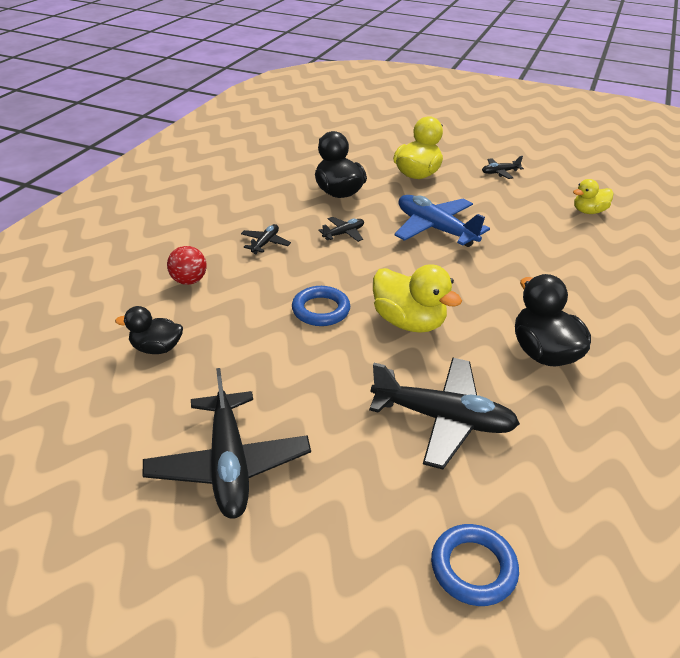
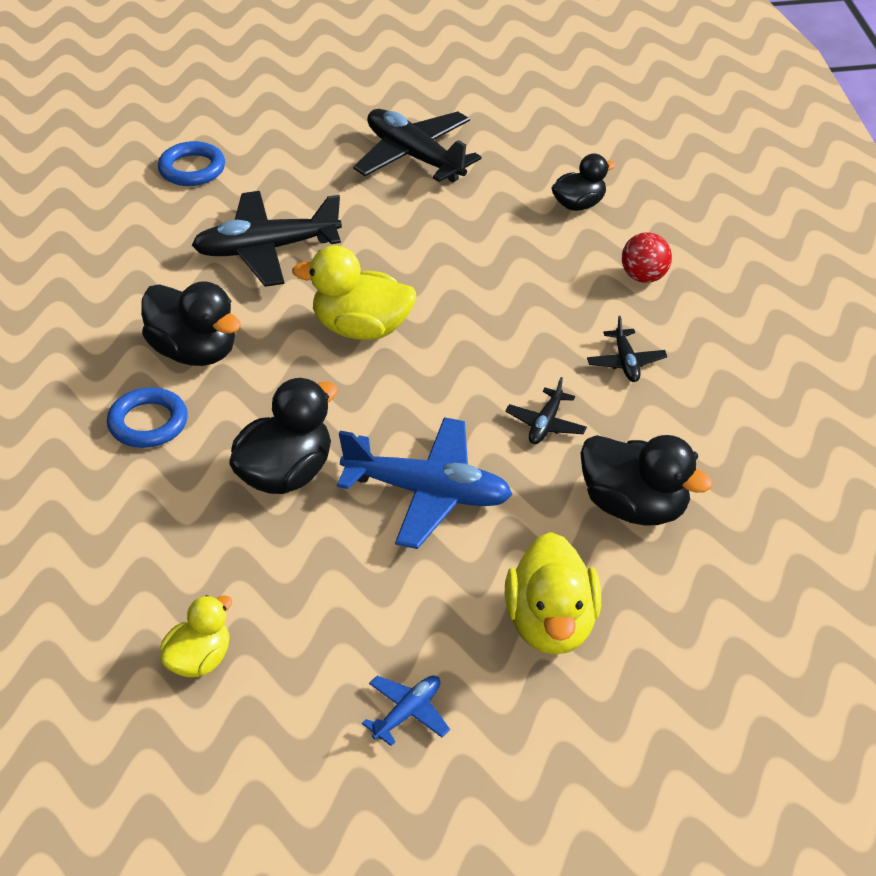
camera: 150 degrees right, 5 degrees up
(321, 310) = (467, 303): blue ring -> blue ring (148, 423)
(500, 172) = (407, 713): black plane -> blue plane
(511, 262) = (285, 475): none -> black duck

